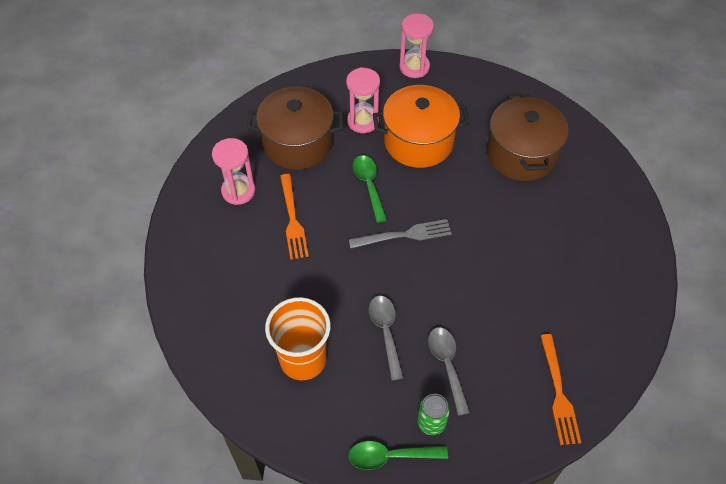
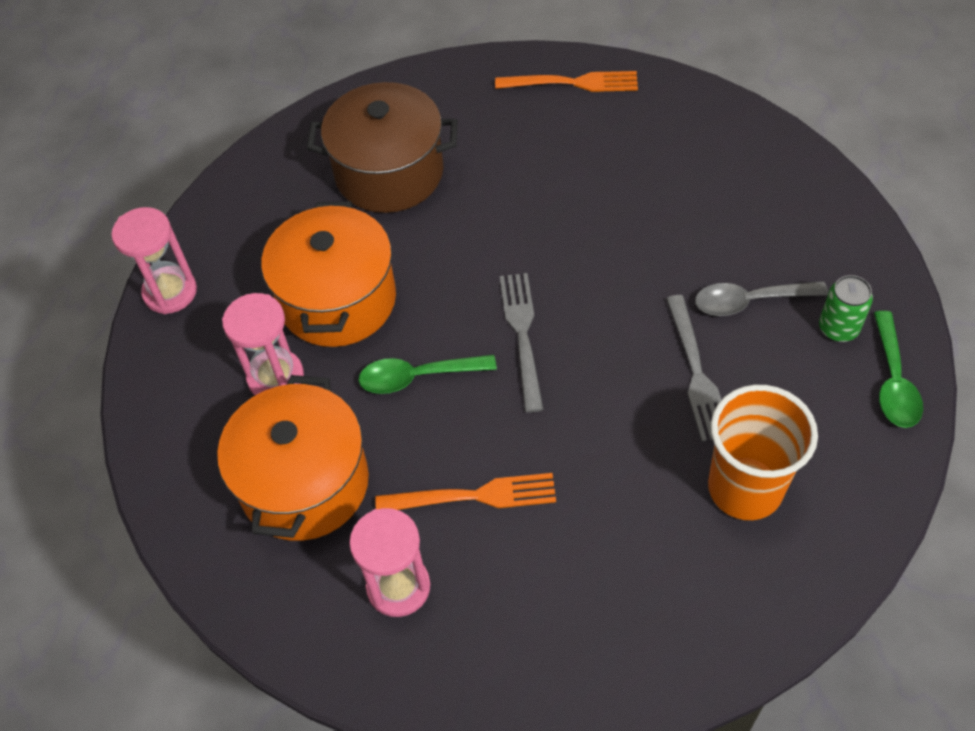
camera: 80 degrees left, 0 degrees up
(298, 143) = (304, 483): brown pot -> orange pot
(386, 332) = (696, 372): grey spoon -> grey fork
(558, 392) = (786, 185): orange fork -> orange fork (572, 83)

